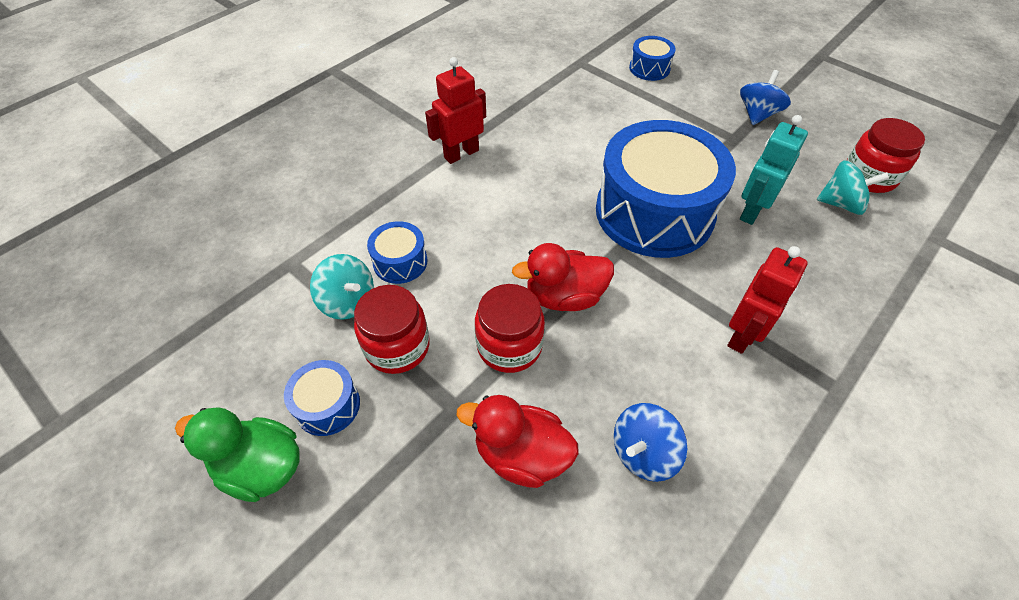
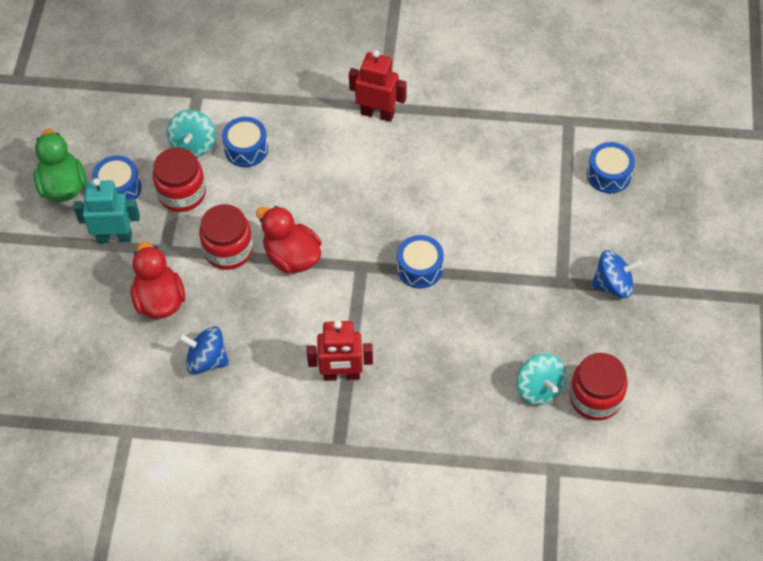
camera: 55 degrees right, 5 degrees up
(654, 212) = (420, 268): blue drum -> blue drum, size x0.43
(751, 211) = (476, 330): turquoise robot -> turquoise robot (114, 237)

